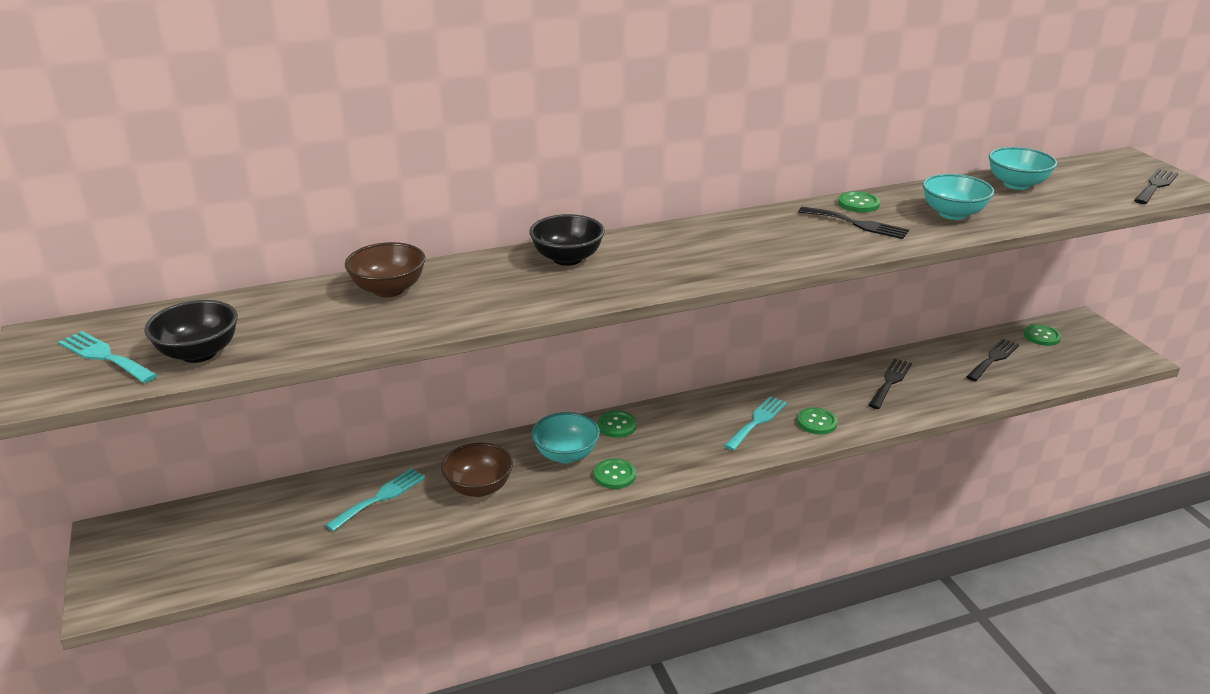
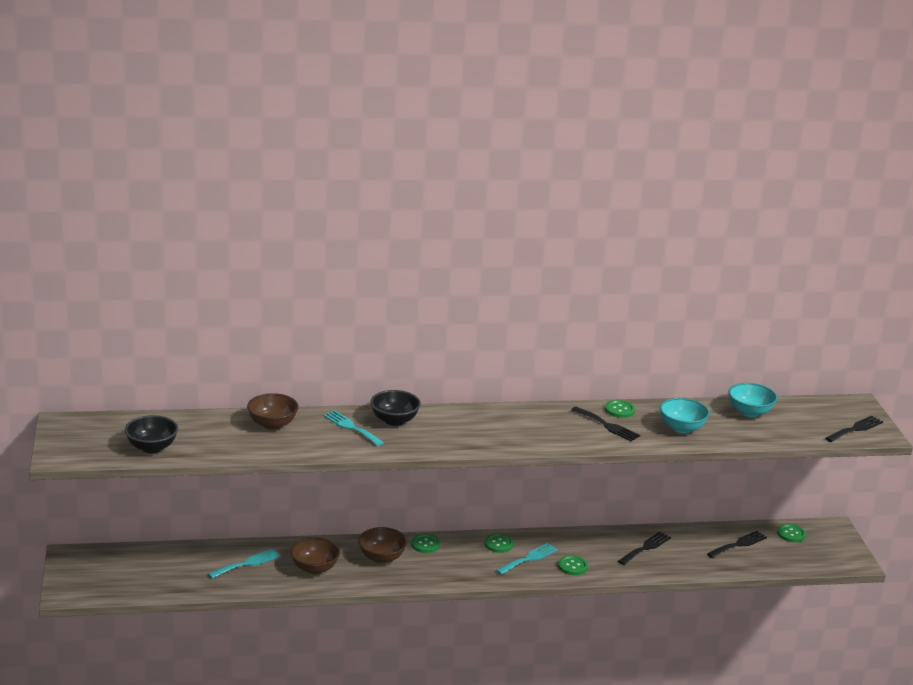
camera: 10 degrees right, 5 degrees down
(105, 356) = (98, 441): turquoise fork -> turquoise fork (351, 427)
(566, 455) = (381, 558): turquoise bowl -> brown bowl
(615, 475) = (410, 576): green button -> green button (498, 544)

